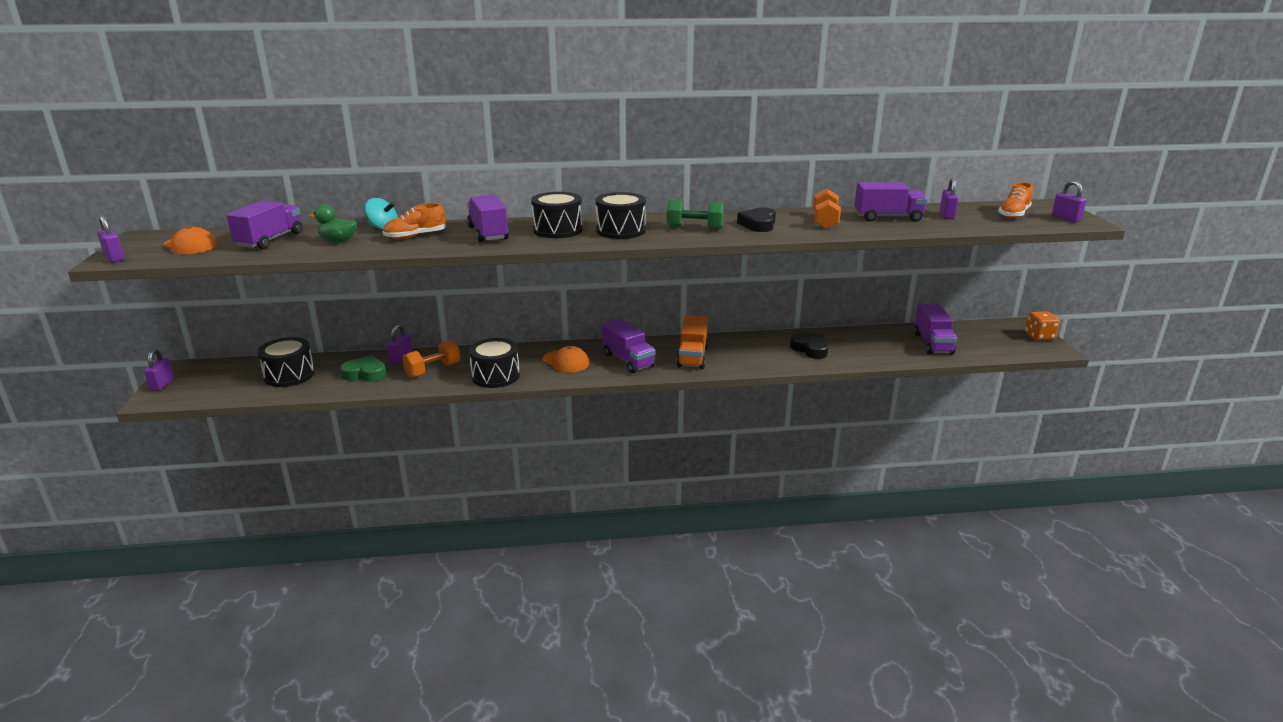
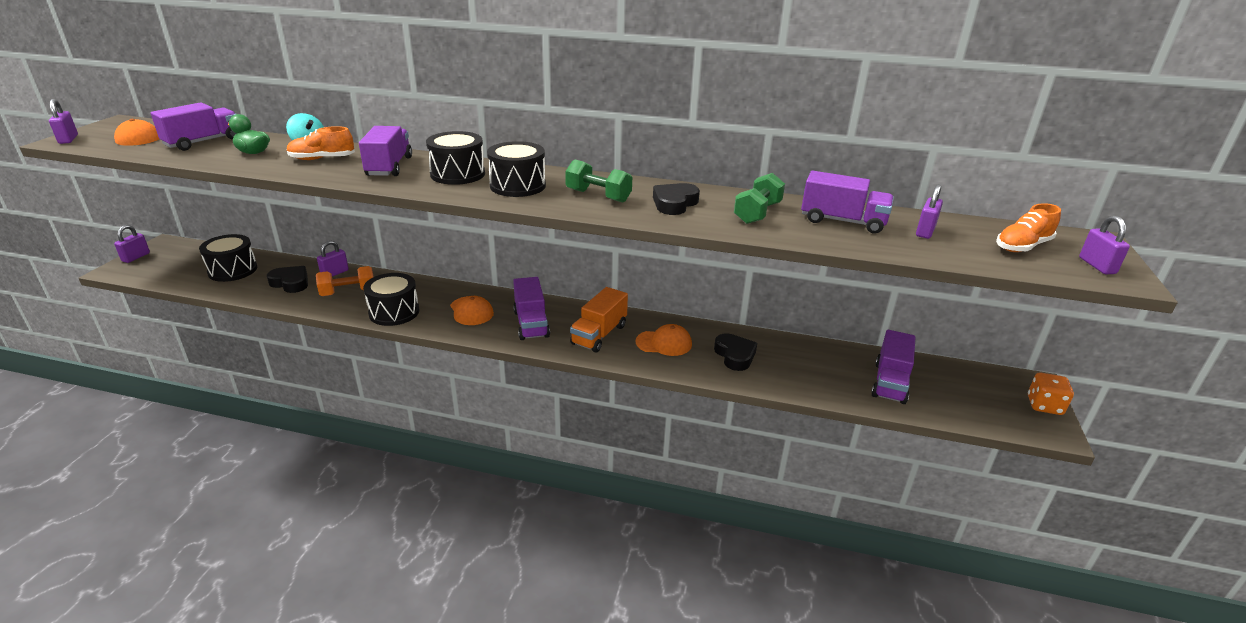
camera: 20 degrees right, 5 degrees up
(365, 374) = (291, 283): green heart -> black heart
(749, 352) = (664, 343): none -> orange cap
(825, 221) = (757, 213): orange dumbbell -> green dumbbell

